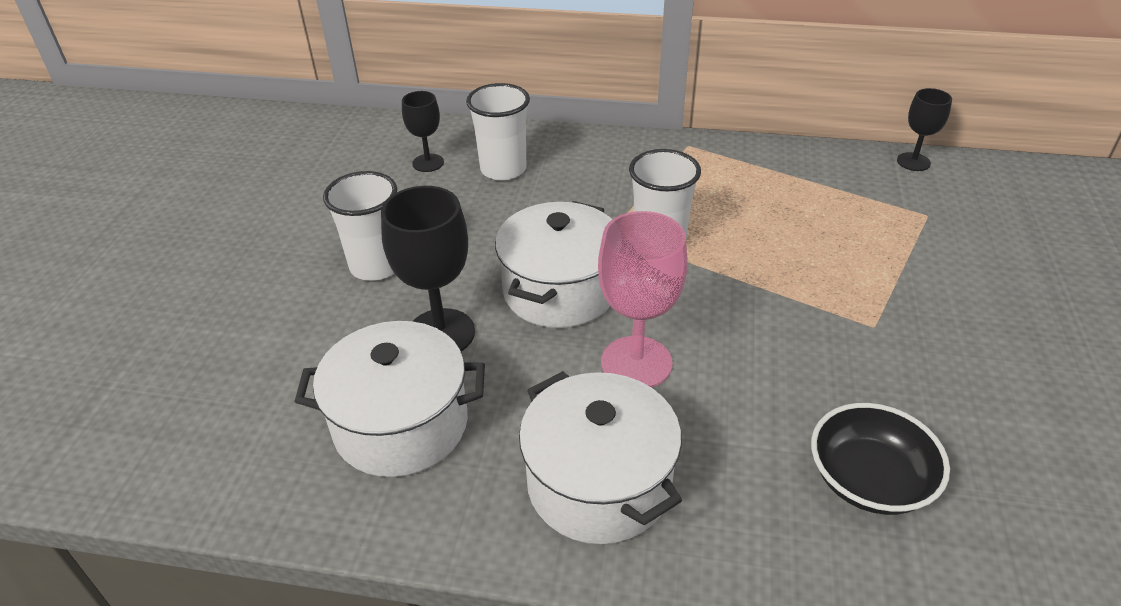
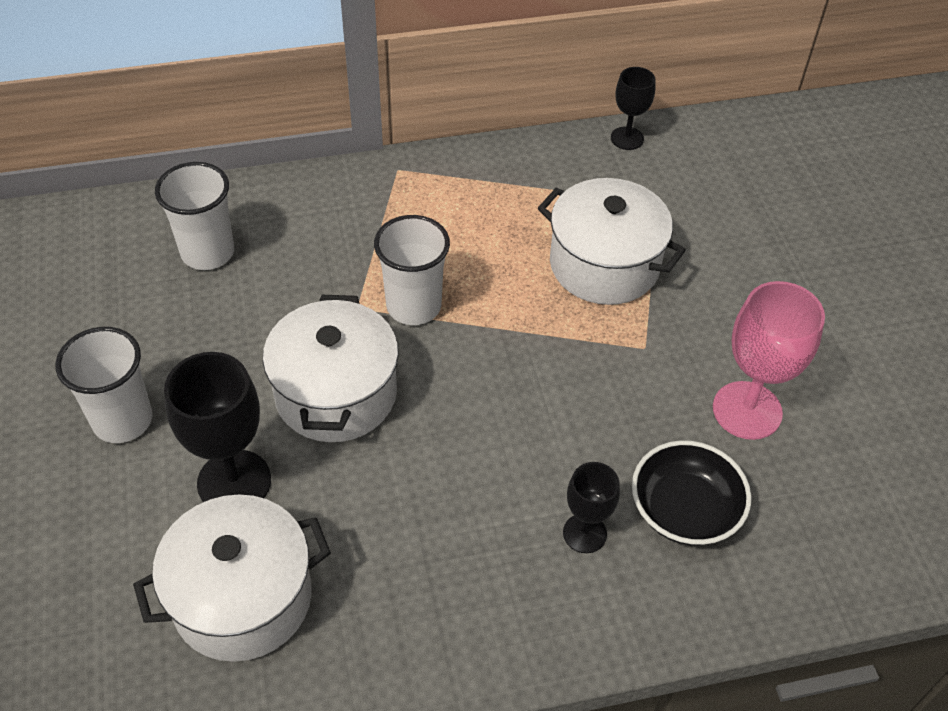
camera: 25 degrees left, 10 degrees up
(428, 163) = (115, 265): black goblet -> black goblet (584, 533)
(599, 484) = (458, 594): white pot -> white pot (604, 265)
(636, 363) = (444, 455): pink goblet -> pink goblet (747, 410)

